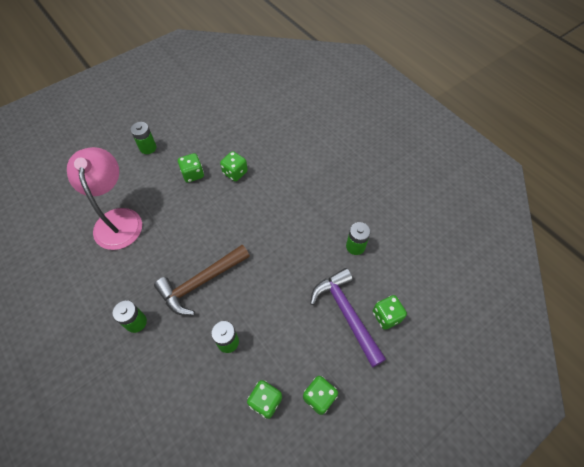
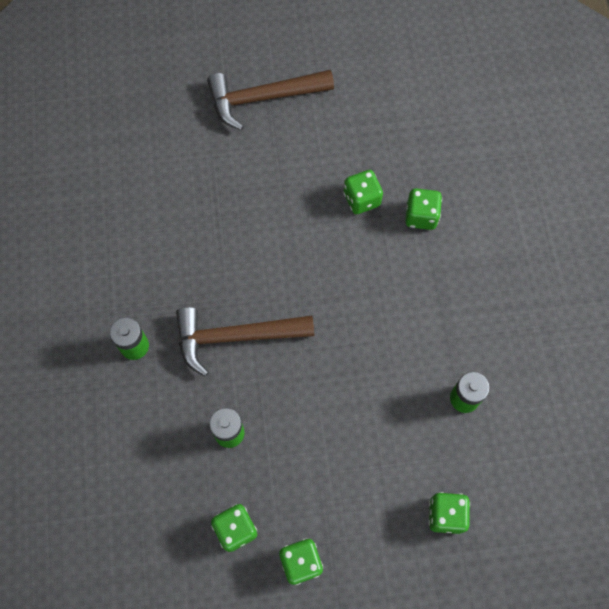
camera: 30 degrees right, 10 degrees up
(117, 219) = (174, 191): pink lamp -> none
(148, 148) = (263, 98): green battery -> brown hammer
(193, 174) = (303, 172): green dice -> green dice (421, 216)
(346, 313) = (396, 481): purple hammer -> none

